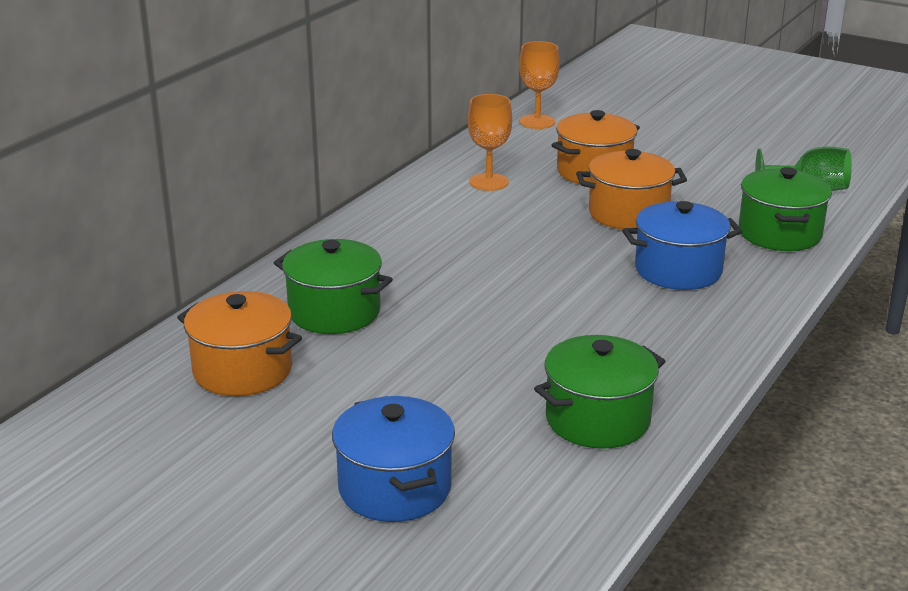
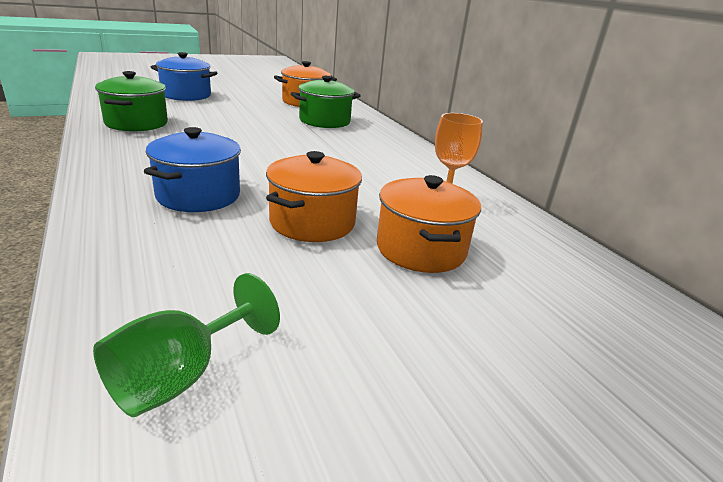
camera: 120 degrees right, 0 degrees up
(537, 122) = (597, 282): orange goblet -> none
(779, 234) = (149, 269): green pot -> none

